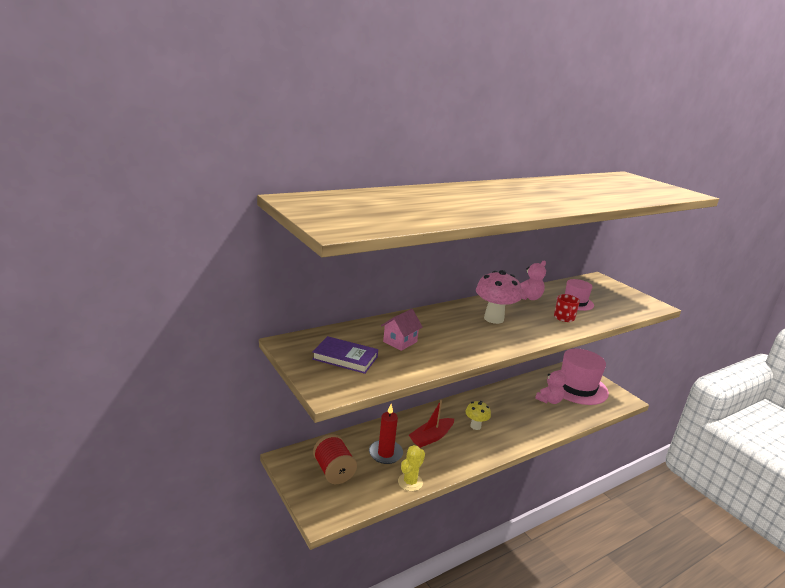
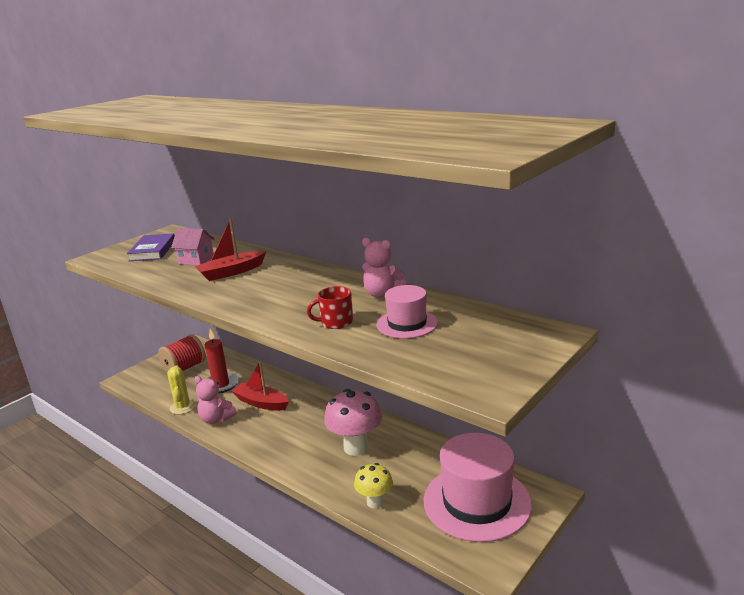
camera: 75 degrees right, 0 degrees up
(410, 482) = (183, 407): yellow cactus -> yellow cactus turned 60 degrees clockwise
(446, 332) = (231, 272): none -> red boat
(475, 426) = (300, 426): yellow mushroom -> yellow mushroom (375, 502)
(493, 319) = (289, 286): pink mushroom -> pink mushroom (356, 447)
(549, 400) = (408, 477): pink teddy bear -> pink teddy bear (216, 419)

